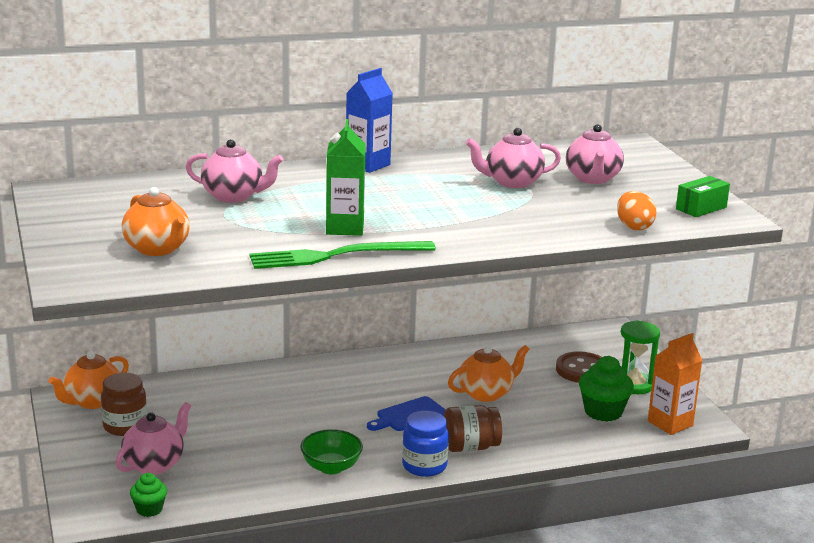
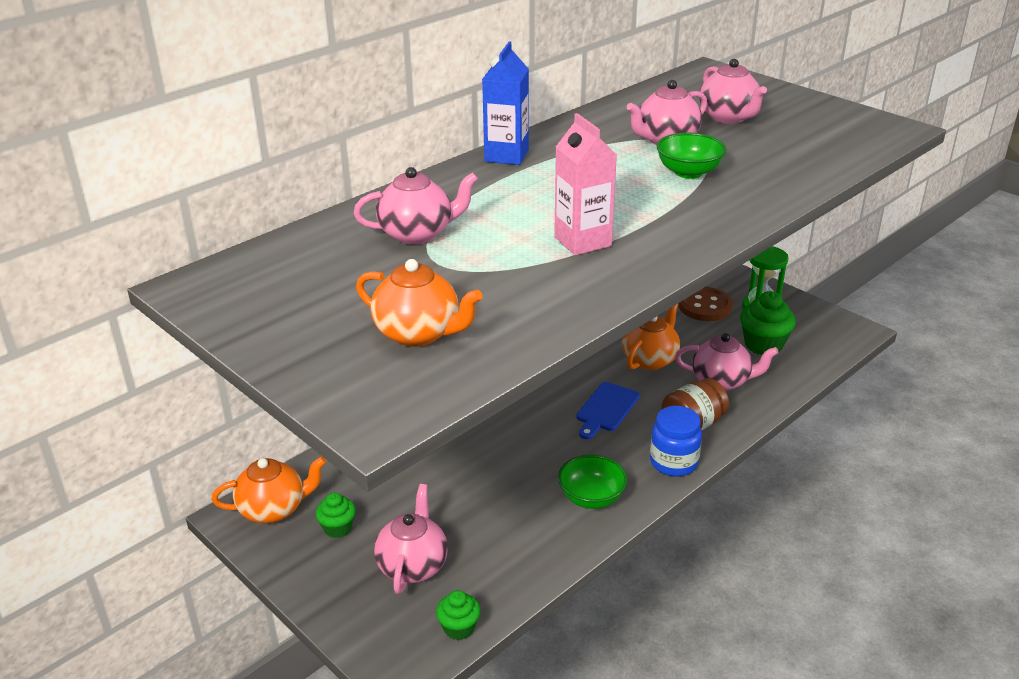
camera: 25 degrees left, 10 degrees up
(92, 401) = (273, 509): orange teapot -> orange teapot turned 120 degrees counterclockwise
(125, 426) = (338, 528): brown jar -> green cupcake
(336, 256) = (619, 281): green fork -> none
(345, 228) = (582, 241): green carton -> pink carton
(496, 206) = (688, 172): none -> green bowl
(532, 426) = (721, 381): none -> pink teapot
(634, 227) = (834, 162): orange egg -> none
(670, 423) = (826, 338): orange carton -> none
(701, 208) = (857, 125): green box -> none

